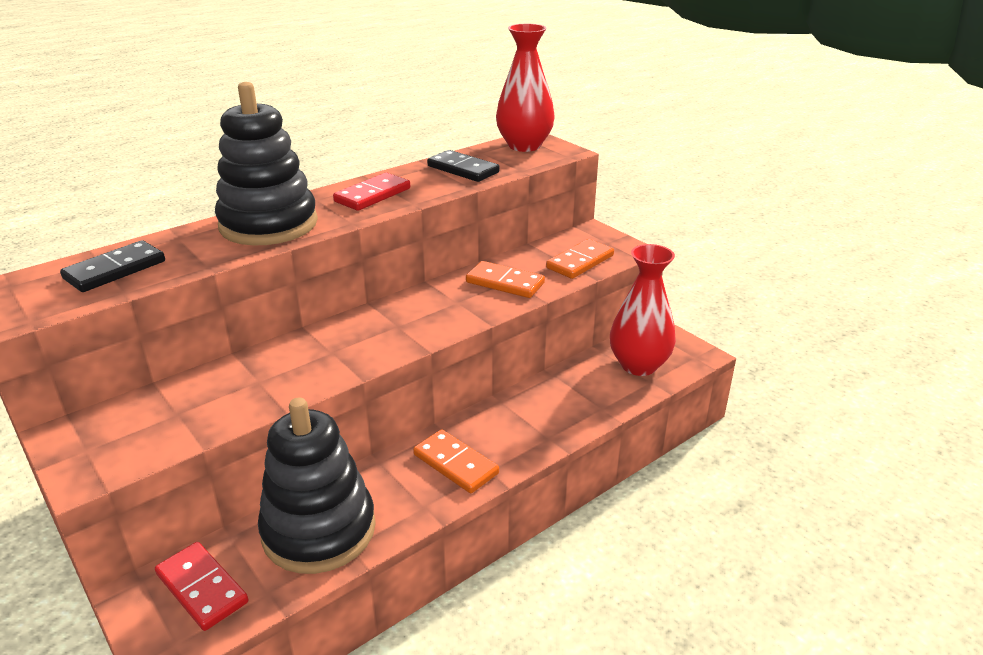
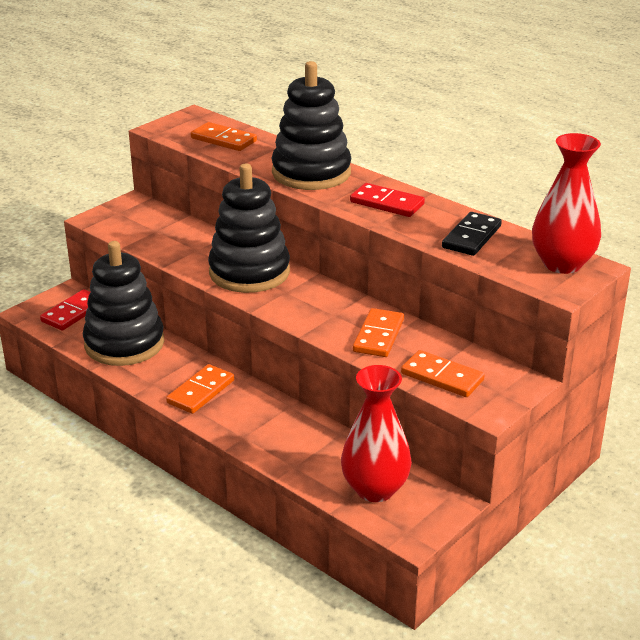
camera: 80 degrees right, 0 degrees up
(115, 270) = (223, 140): black domino -> orange domino
(341, 345) = (249, 272): none -> black stacking toy

